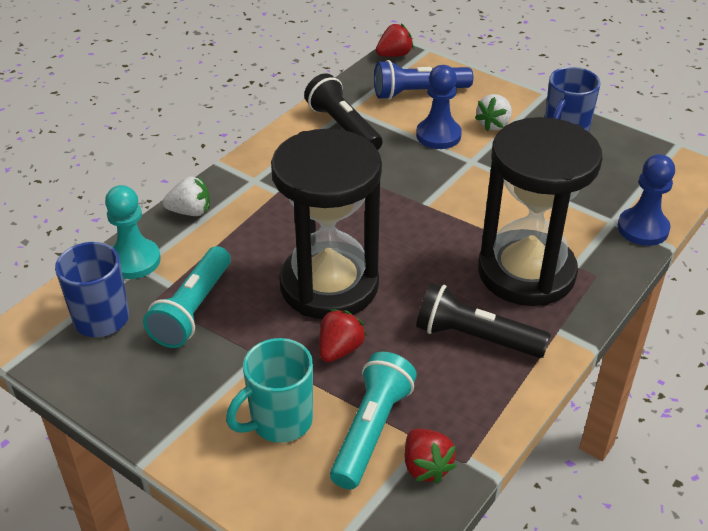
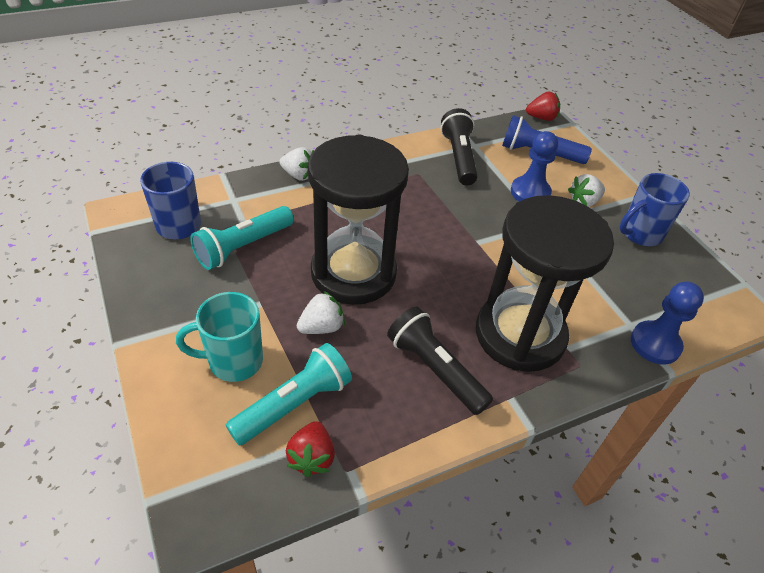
camera: 25 degrees right, 5 degrees up
(134, 260) = (233, 194): turquoise pawn -> none
(340, 349) = (321, 327): red strawberry -> white strawberry

